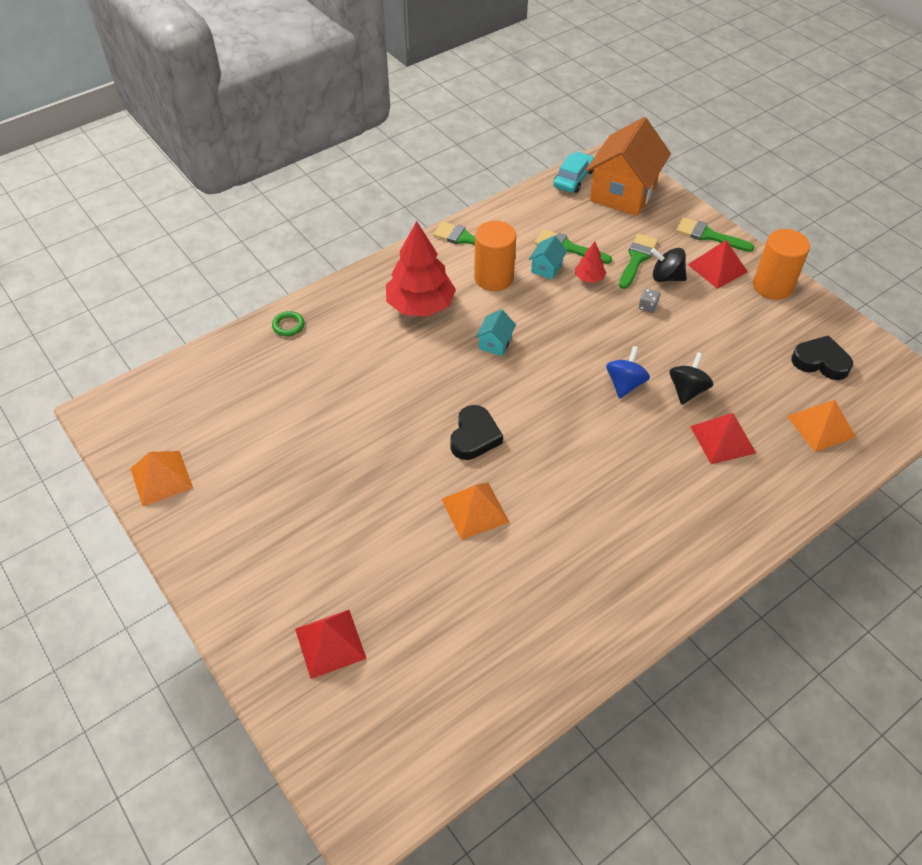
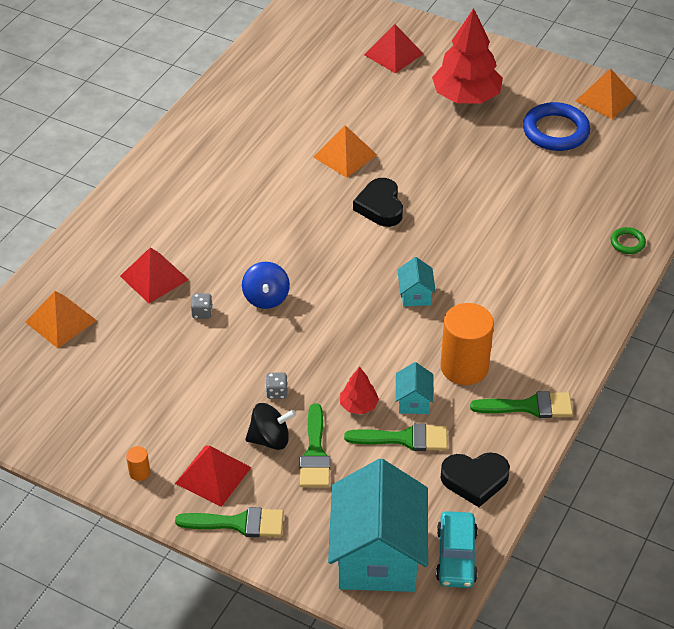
camera: 155 degrees right, 5 degrees down
(245, 458) = (555, 131): none -> blue ring
(420, 305) = (518, 308): red tree -> red tree (466, 96)
(623, 193) = (377, 556): orange house -> turquoise house
(687, 390) = (202, 312): black spinning top -> grey dice
(772, 286) = (139, 472): orange cylinder -> orange cylinder, size x0.41
(820, 362) = (69, 391): black heart -> black heart (475, 480)

